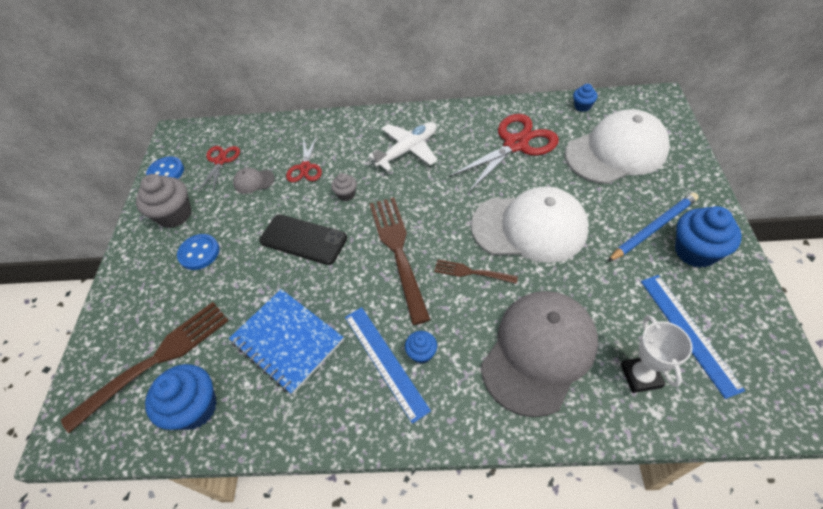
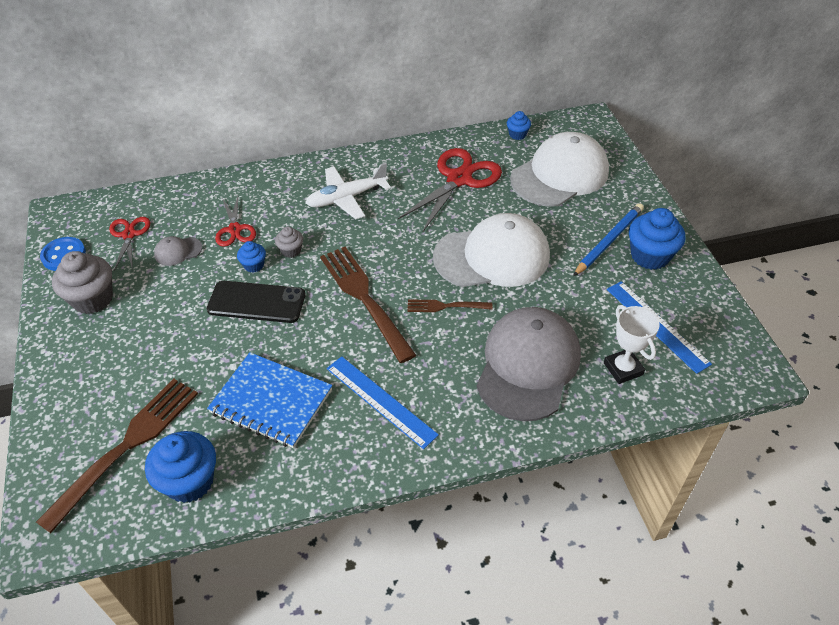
camera: 20 degrees left, 5 degrees down
(199, 253) = (138, 333): blue button -> none
(408, 150) = (346, 198): white plane -> white plane turned 150 degrees counterclockwise
(422, 353) = (415, 387): blue cupcake -> blue cupcake (254, 265)

